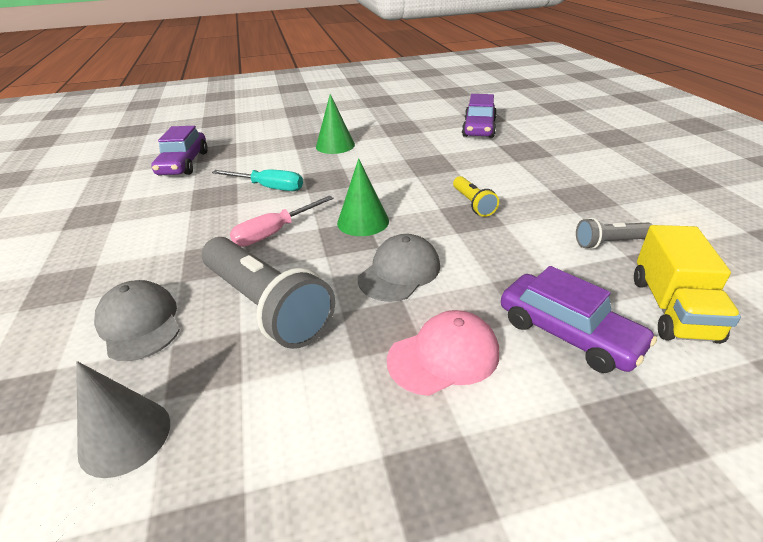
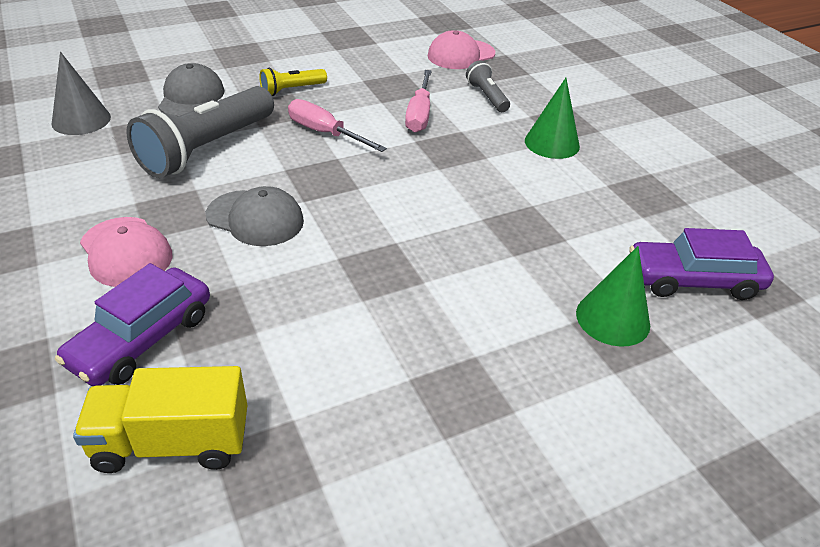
camera: 75 degrees right, 5 degrees up
(139, 323) = (191, 97): grey cap -> grey cap turned 45 degrees counterclockwise
(183, 163) = (461, 55): purple car -> pink cap
(269, 187) = (419, 114): turquoise screwdriver -> pink screwdriver
(363, 221) = (354, 185): green cone -> green cone (612, 318)
(473, 204) = (412, 271): yellow flashlight -> yellow flashlight (292, 90)
(610, 243) = (323, 405): grey flashlight -> grey flashlight (487, 96)

